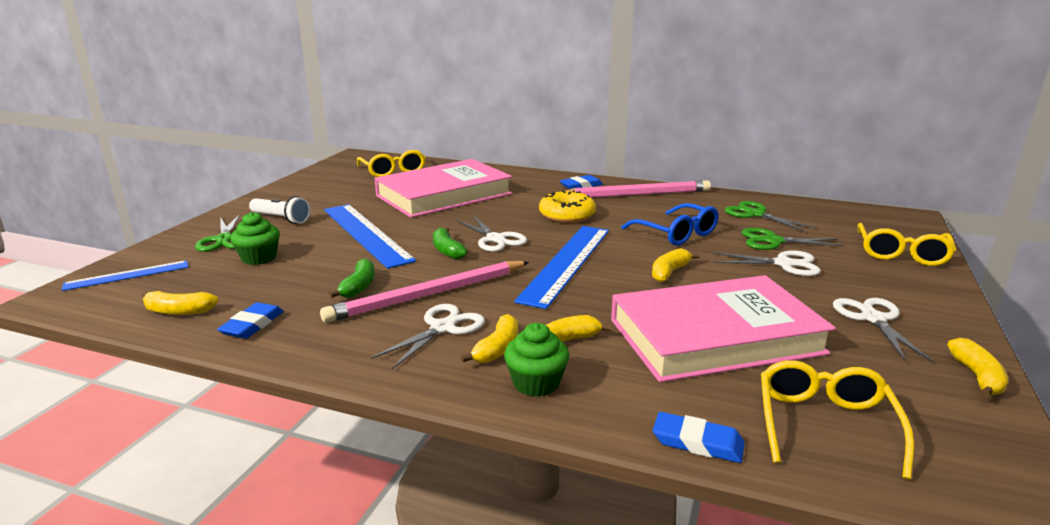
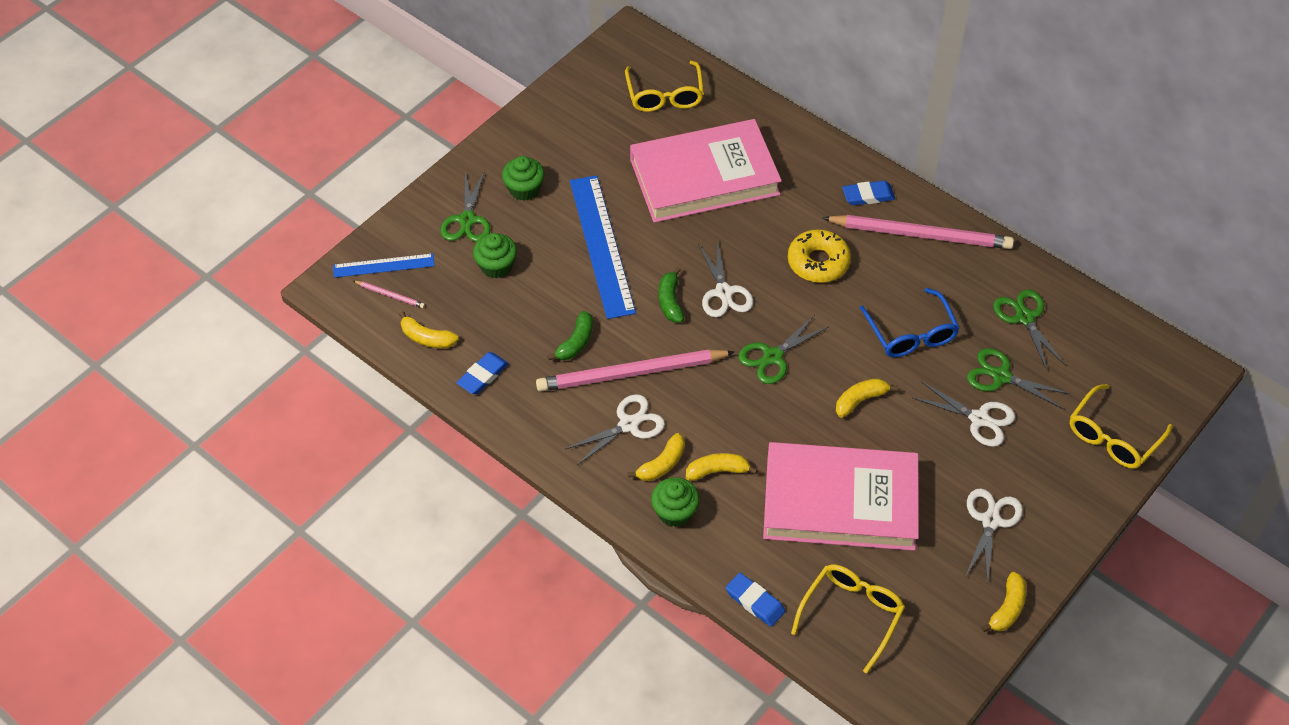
camera: 20 degrees right, 30 degrees up
(133, 291) = (390, 295): none -> pink pencil
(281, 219) = (524, 189): white flashlight -> green cupcake
(566, 263) = (772, 357): blue ruler -> green scissors

